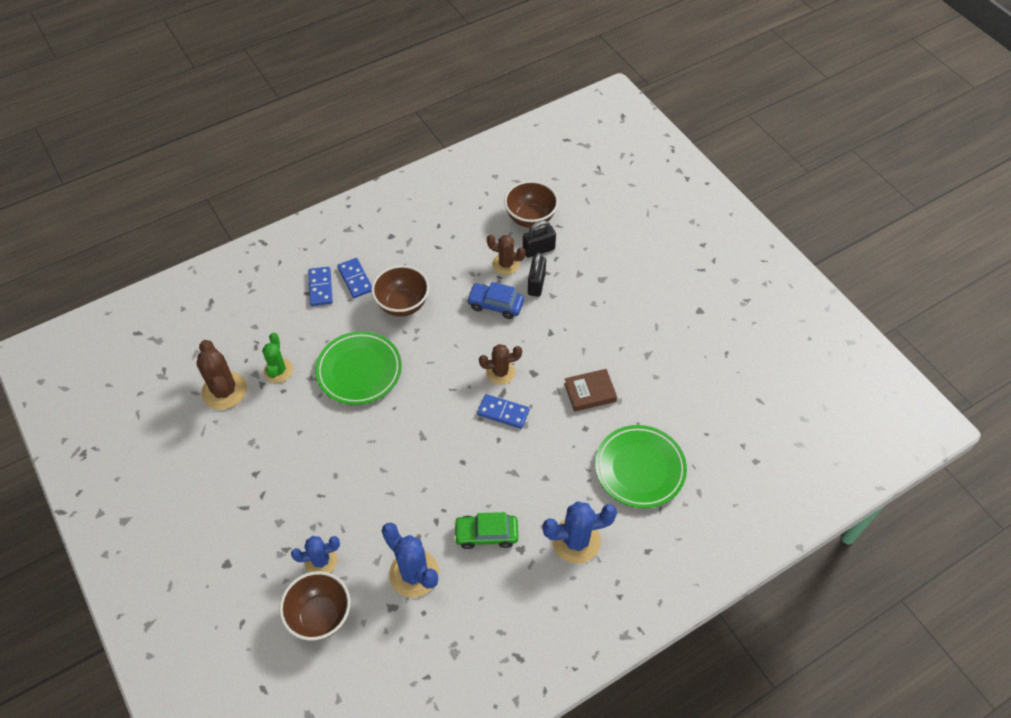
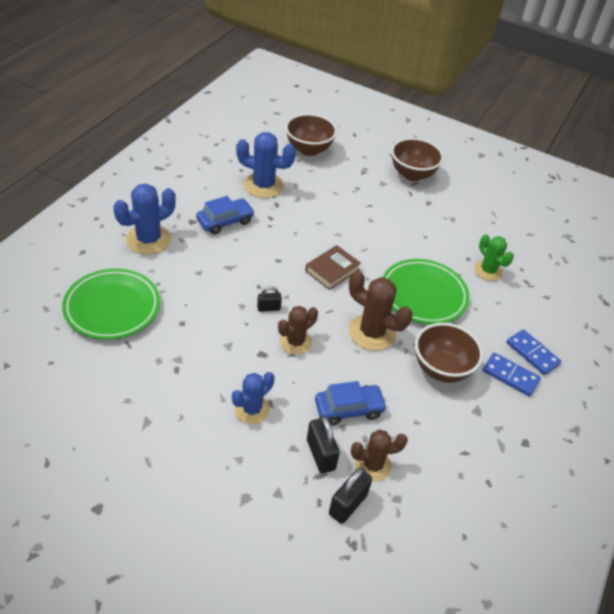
camera: 145 degrees right, 10 degrees down
(224, 391) = (511, 242): brown cactus -> brown cactus (372, 332)
(321, 561) = (334, 173): blue cactus -> blue cactus (252, 409)
(486, 534) = (225, 221): green car -> blue car
(503, 412) = (268, 308): blue domino -> black padlock
(530, 218) = (389, 550): brown bowl -> brown bowl (412, 174)
(590, 392) = (193, 357): brown book -> brown book (332, 270)

